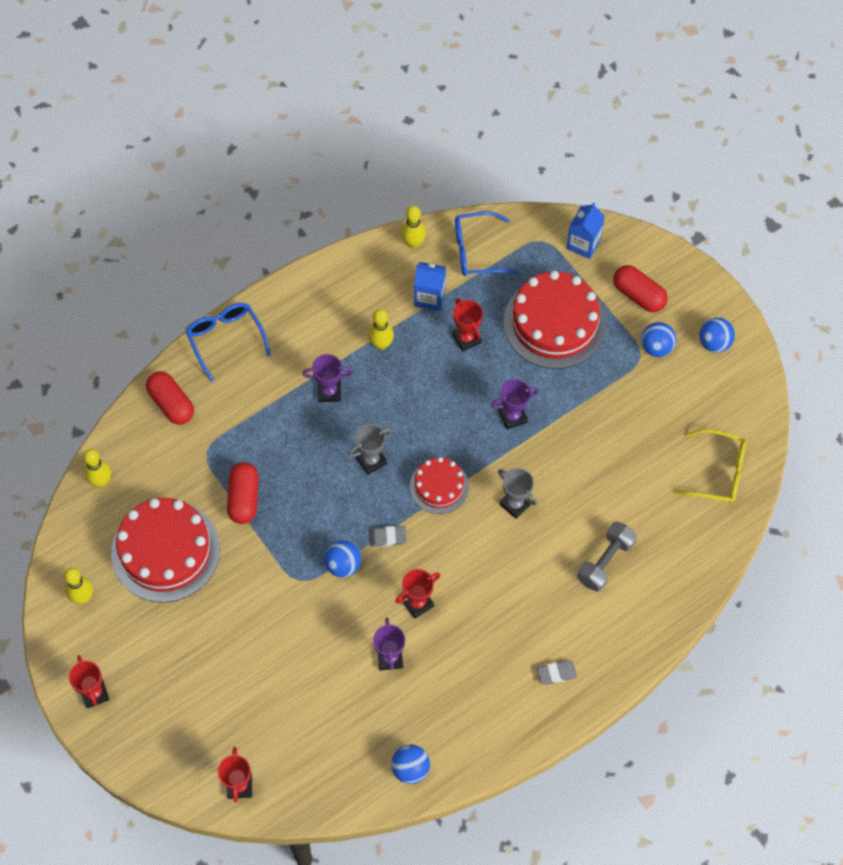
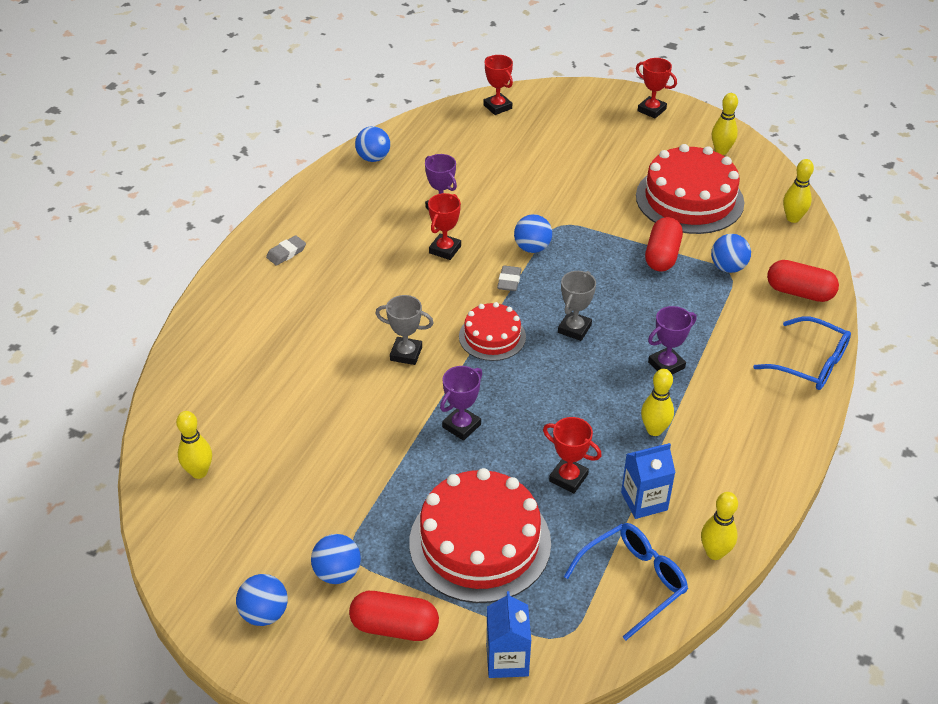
camera: 150 degrees right, 20 degrees down
(203, 457) = (728, 267): none -> blue ball
(244, 498) = (662, 256): red capsule -> red capsule turned 45 degrees clockwise
(388, 537) = (509, 281): grey eraser -> grey eraser turned 45 degrees counterclockwise
(605, 562) = (285, 346): grey dumbbell -> none
(717, 472) = (199, 472): yellow glasses -> yellow bowling pin

